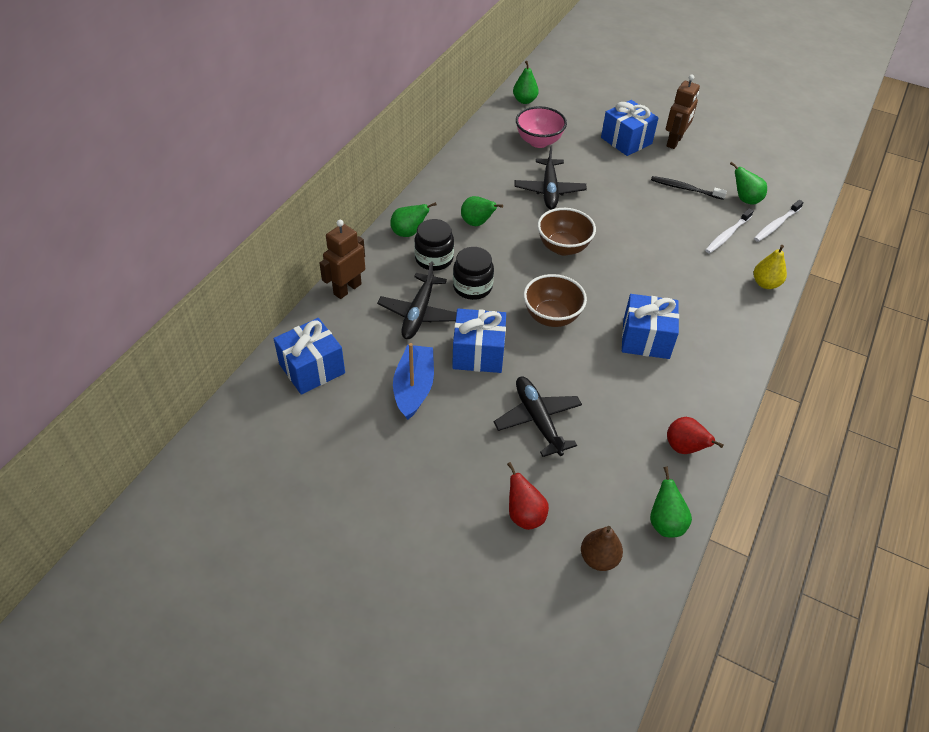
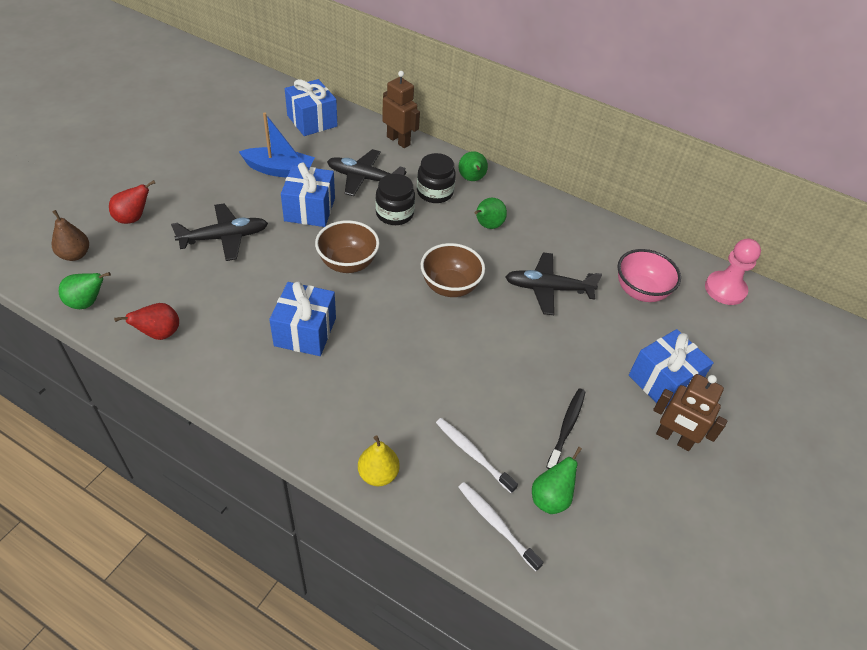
camera: 90 degrees right, 0 degrees up
(524, 100) = (725, 289): green pear -> pink pawn

